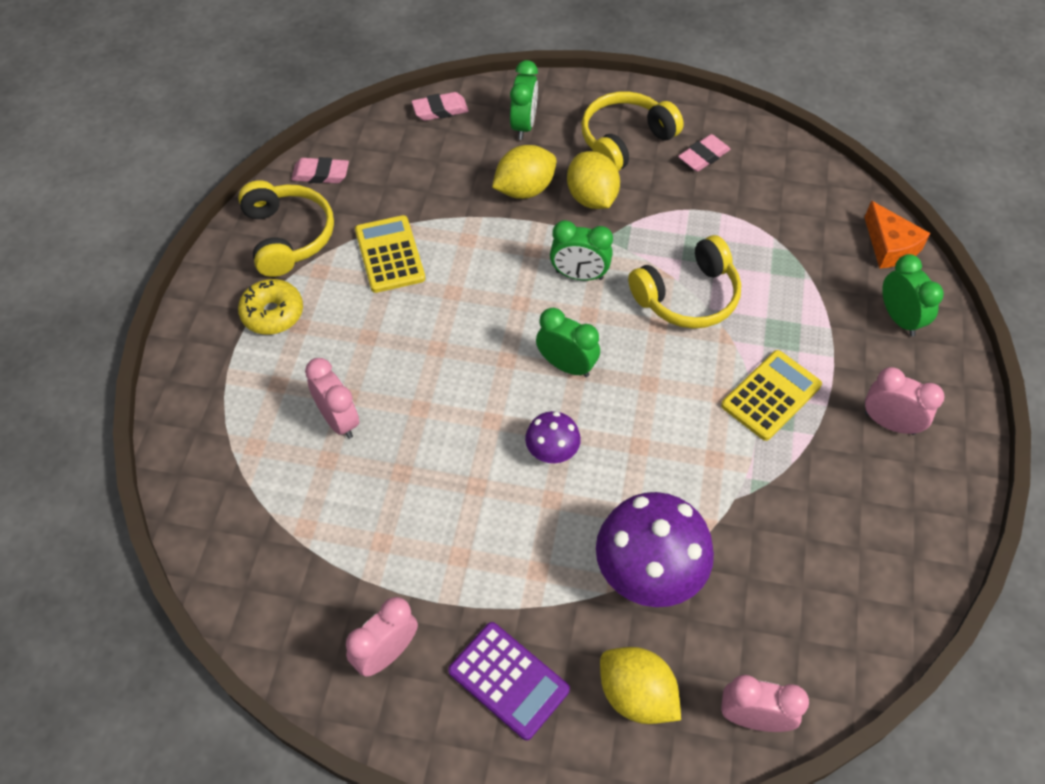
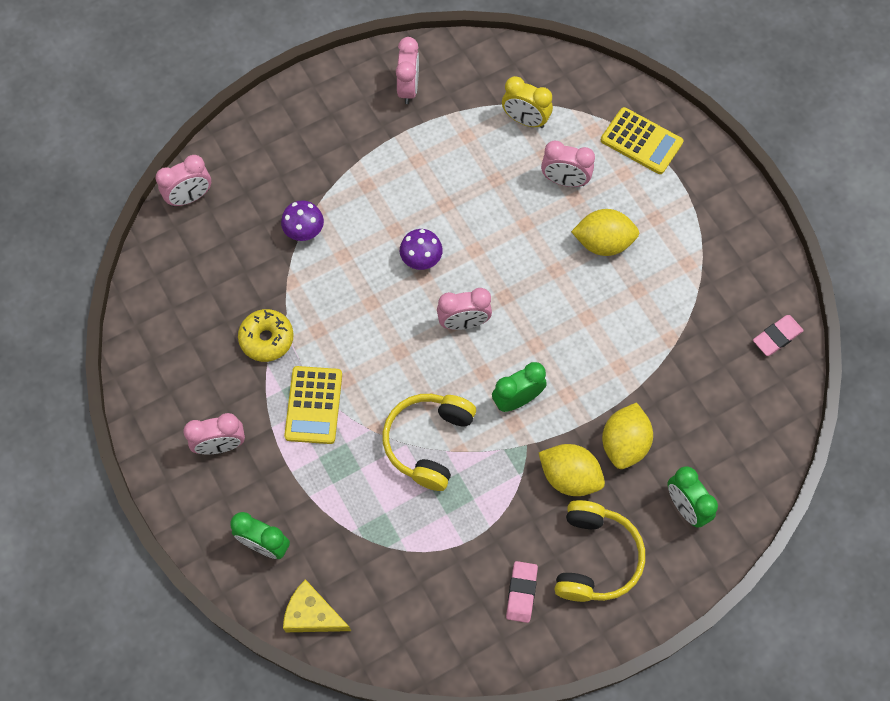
camera: 140 degrees right, 10 degrees up
(272, 313) = (681, 212): yellow donut -> yellow donut (267, 339)
(287, 236) = (738, 271): yellow headphones -> none
(306, 511) = (525, 120): none -> yellow clock
(390, 254) = (658, 312): yellow calculator -> yellow calculator (641, 141)
(440, 110) = (761, 468): pink eraser -> none
(508, 680) = (333, 122): purple calculator -> none
(566, 365) = (463, 323): green clock -> pink clock
(636, 695) = (261, 163): yellow lemon -> yellow lemon (603, 242)
(648, 572) = (304, 231): purple mushroom -> purple mushroom, size x0.51
(889, 246) = (313, 614): orange cheese -> yellow cheese

